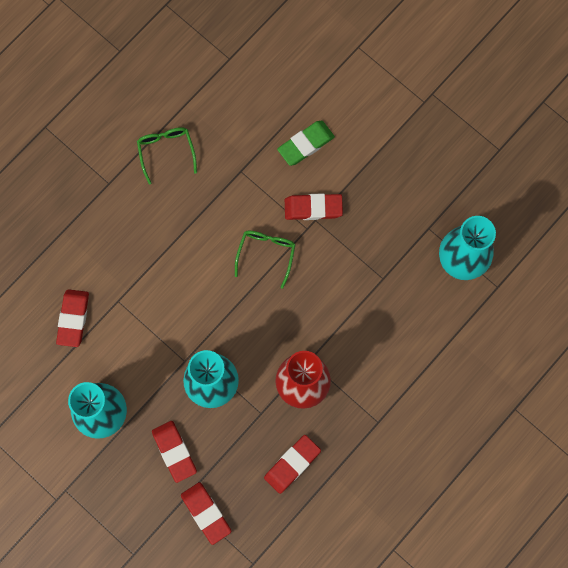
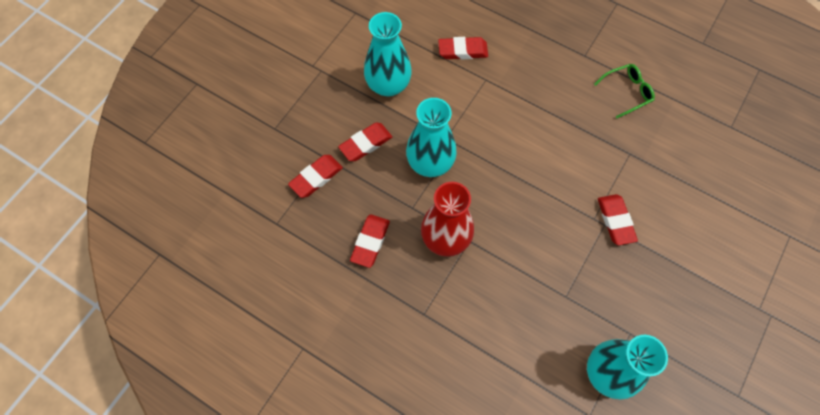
camera: 80 degrees right, 10 degrees down
(266, 254) = (559, 187): green glasses -> none
(292, 464) = (370, 242): red eraser -> red eraser turned 75 degrees clockwise
(306, 144) = (675, 204): green eraser -> none

